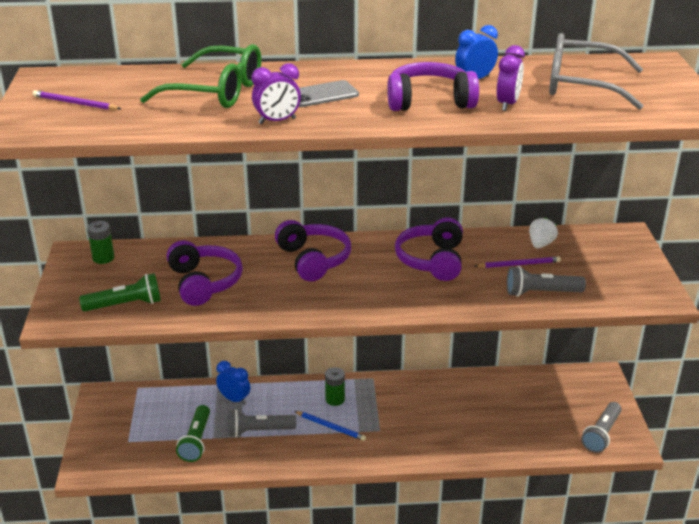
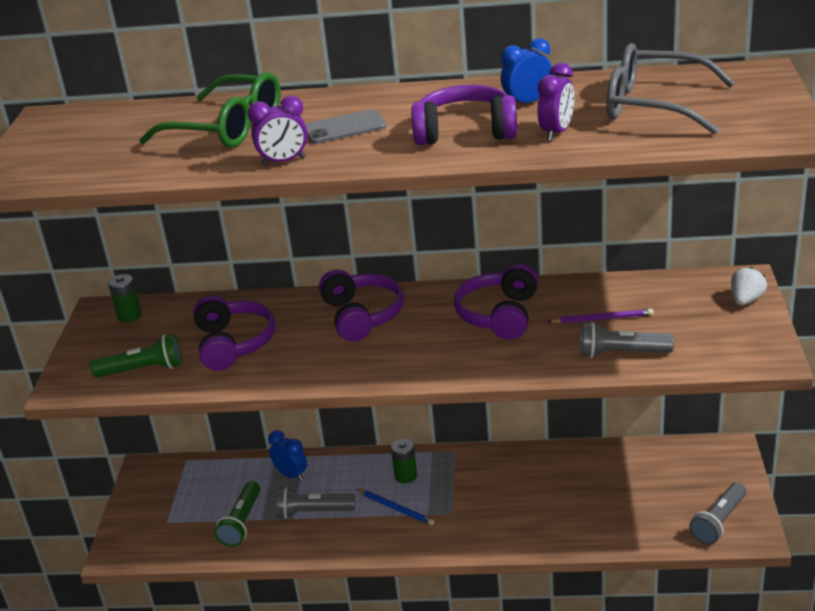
camera: 10 degrees right, 0 degrees up
(75, 103) = (70, 147): purple pencil -> none
(540, 244) = (634, 294): white strawberry -> white strawberry (746, 300)

